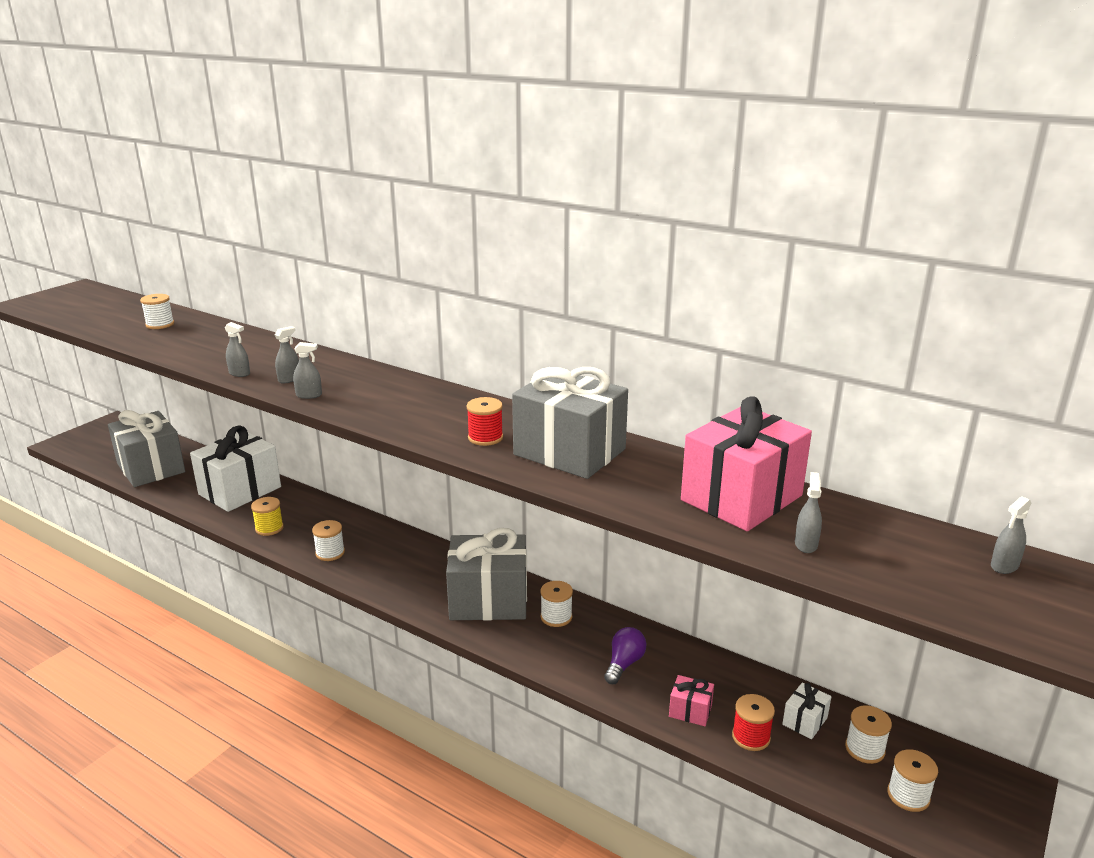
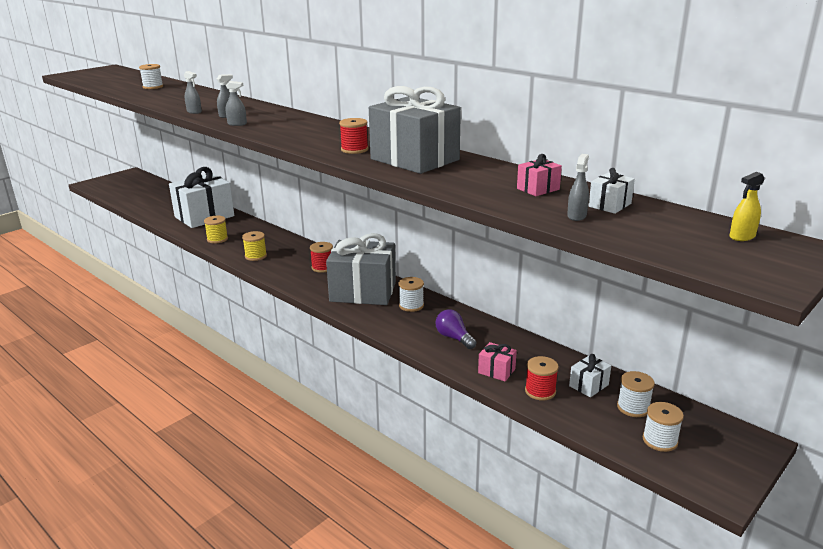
camera: 10 degrees right, 0 degrees up
(151, 468) = (147, 200): grey gift -> none
(330, 553) = (256, 256): white spool -> yellow spool
(425, 565) = (322, 267): none -> red spool
(624, 664) = (454, 338): purple light bulb -> purple light bulb turned 75 degrees counterclockwise
(741, 498) = (538, 189): pink gift -> pink gift, size x0.42
(836, 521) = (609, 205): none -> white gift
(1004, 566) = (742, 236): grey spray bottle -> yellow spray bottle

